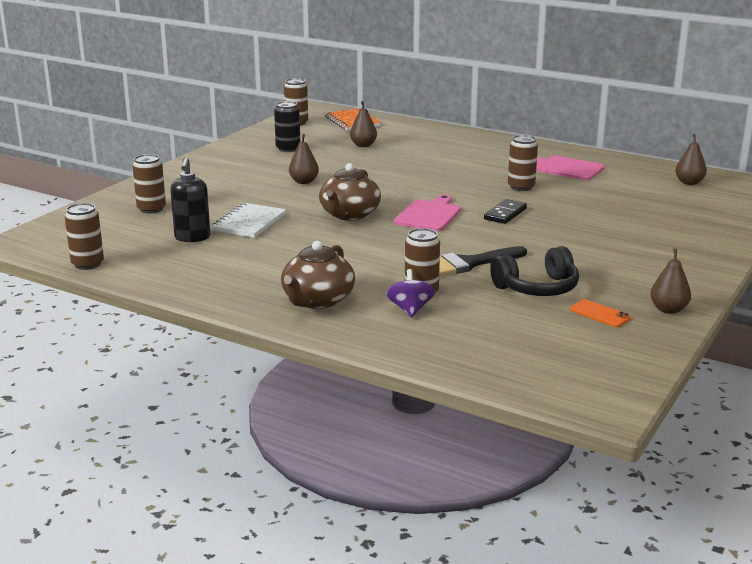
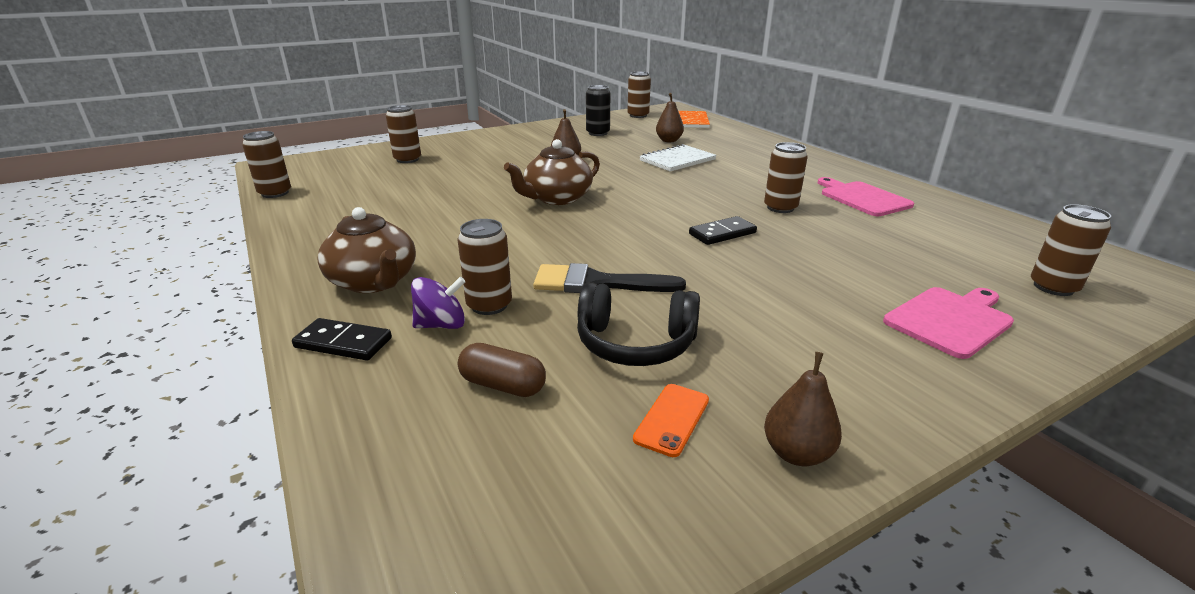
camera: 30 degrees right, 5 degrees up
(192, 238) = (390, 189): black soap dispenser -> none
(249, 222) = (459, 186): white notebook -> white notebook (677, 160)
(317, 300) = (374, 281): brown teapot -> brown teapot turned 90 degrees counterclockwise
(366, 334) = (343, 343): none -> black domino
(410, 310) = (441, 325): purple spinning top -> purple spinning top turned 45 degrees clockwise
(429, 215) = (635, 216): pink cutting board -> pink cutting board (950, 320)
(496, 325) = (503, 385): none -> brown capsule
(600, 314) = (672, 419): orange phone -> orange phone turned 45 degrees clockwise
(689, 182) = (1025, 247): brown pear -> none
(719, 204) = (1053, 287): none -> brown can

